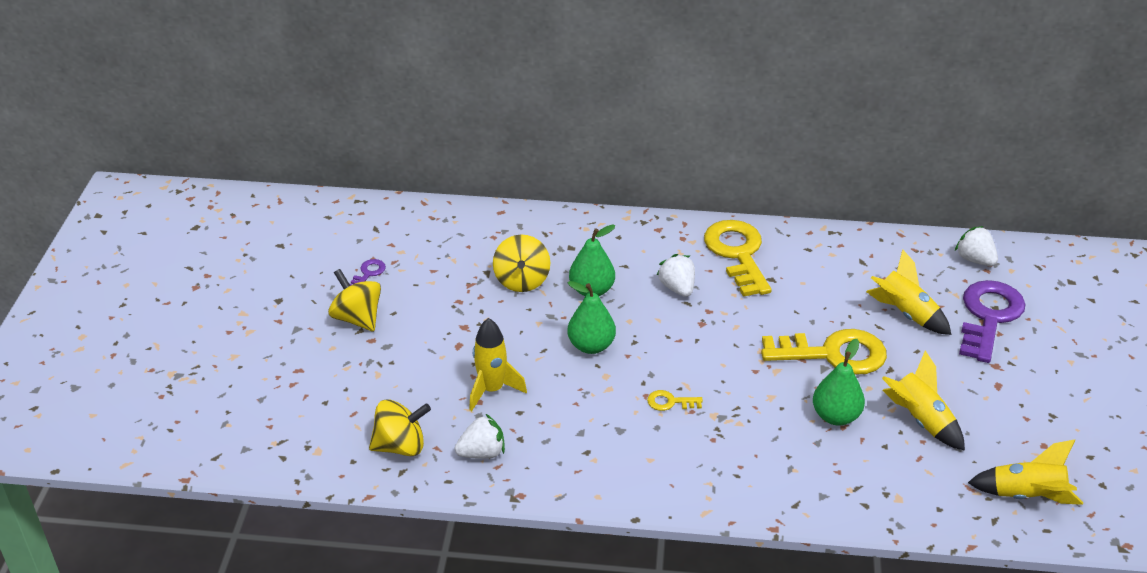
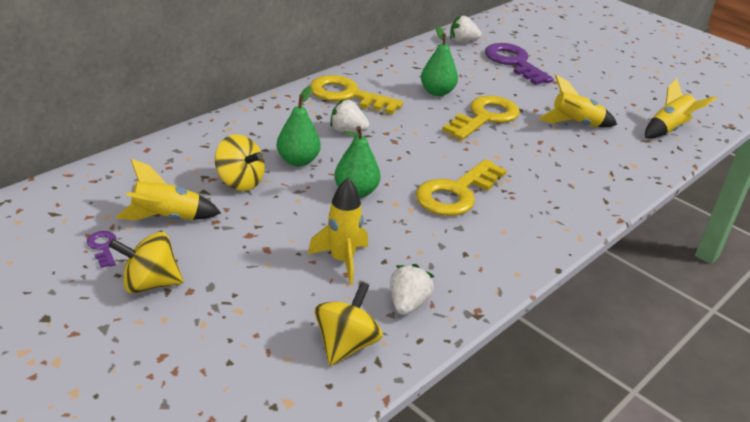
camera: 55 degrees left, 5 degrees down
(670, 402) = (456, 193): yellow key -> yellow key, size x2.34
(836, 416) = (541, 146): green pear -> green pear (437, 92)
(905, 314) = (480, 80): yellow rocket -> yellow rocket (166, 218)

